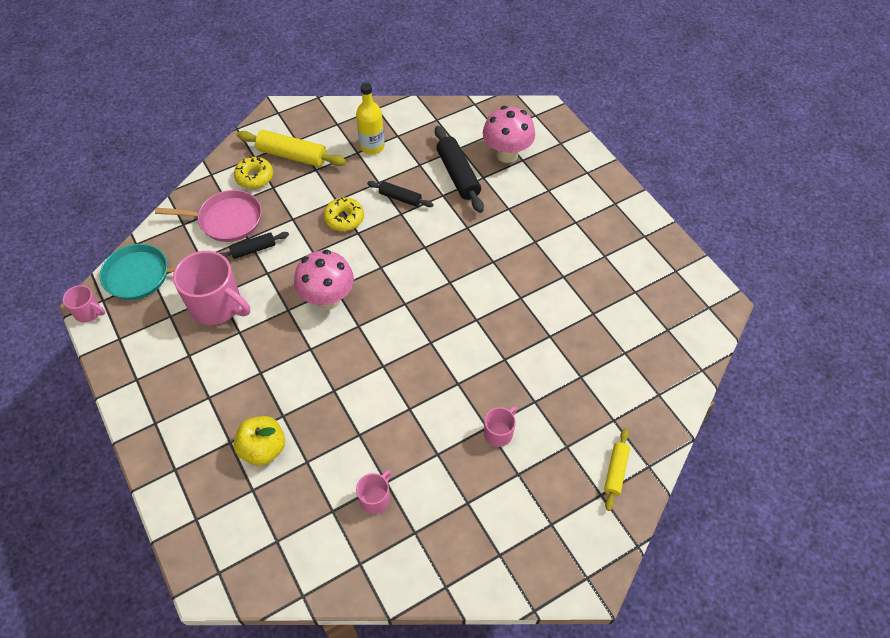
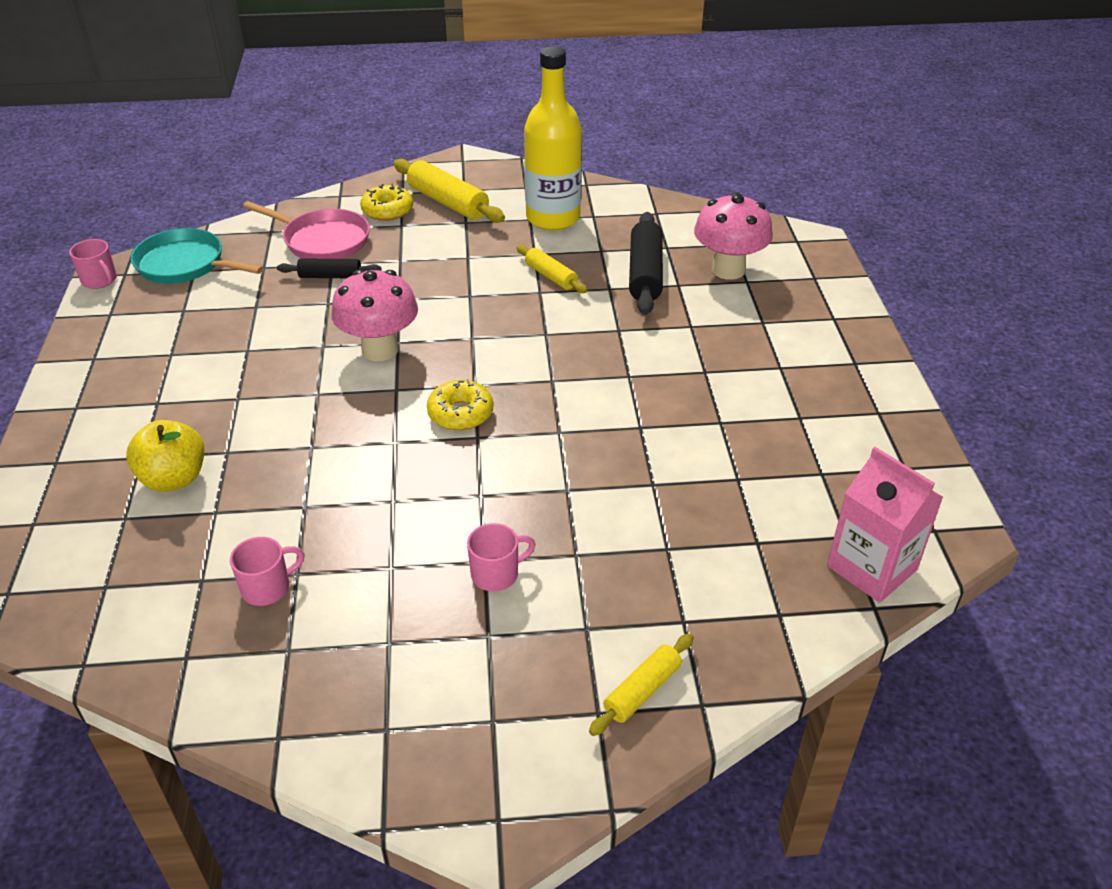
camera: 25 degrees right, 15 degrees down
(217, 306) = (244, 317): pink mug -> none
(344, 218) = (464, 277): yellow donut -> yellow donut (460, 413)
(372, 146) = (553, 218): yellow bottle -> yellow bottle, size x1.56
(400, 198) = (551, 276): black rolling pin -> yellow rolling pin
(689, 345) = (871, 568): none -> pink carton

